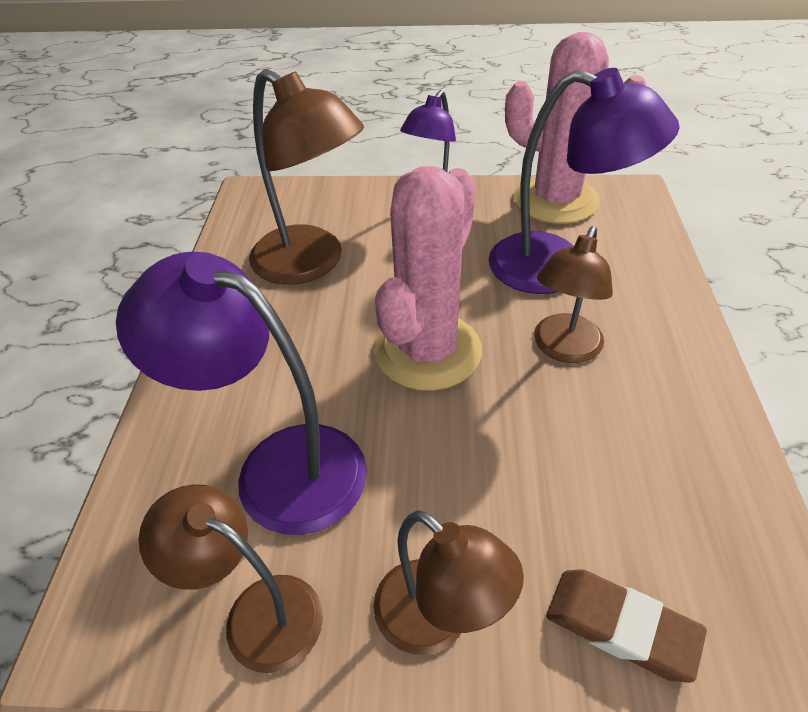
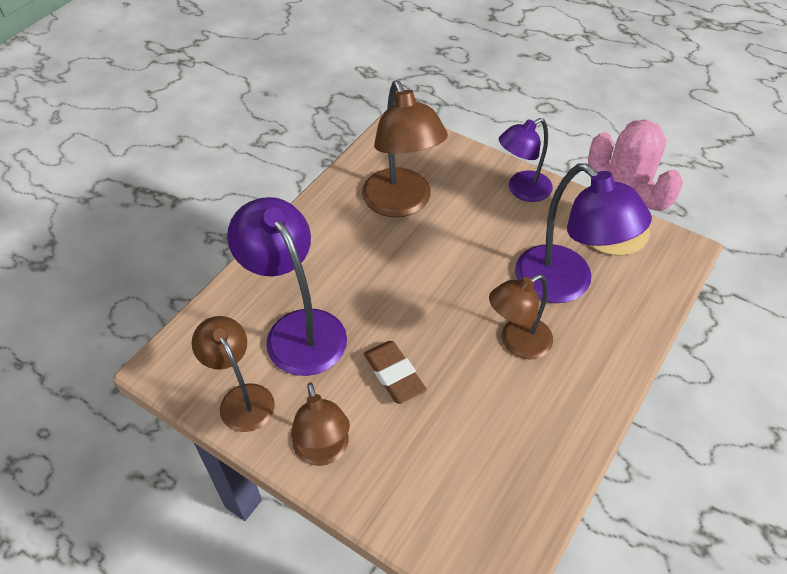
camera: 30 degrees right, 5 degrees up
(428, 351) = (430, 302): pink cactus -> none
(621, 627) = (412, 508): brown eraser -> brown eraser (394, 374)

